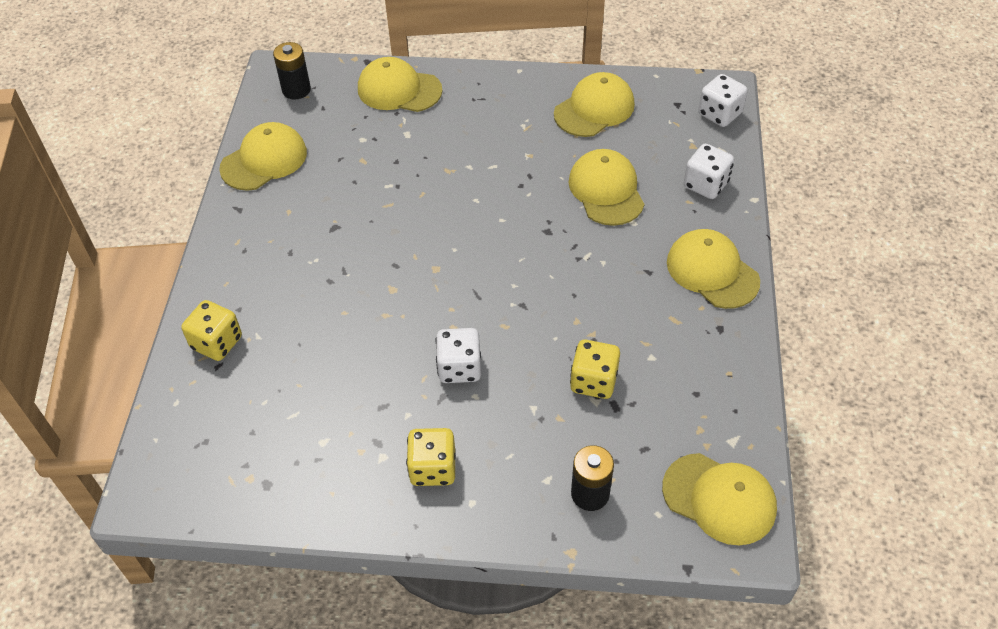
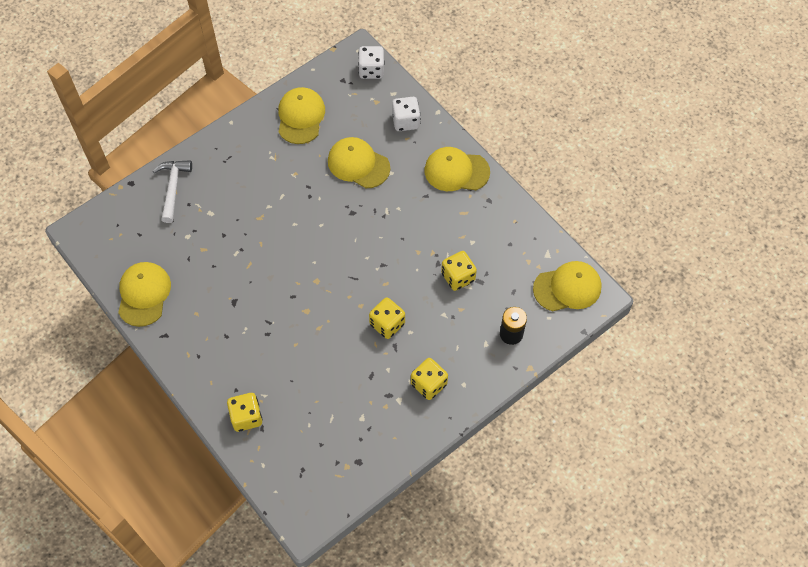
camera: 45 degrees left, 10 degrees up
(296, 90) = (108, 235): black battery -> none
(399, 90) = (173, 188): yellow cap -> white hammer
(459, 368) = (387, 324): white dice -> yellow dice

